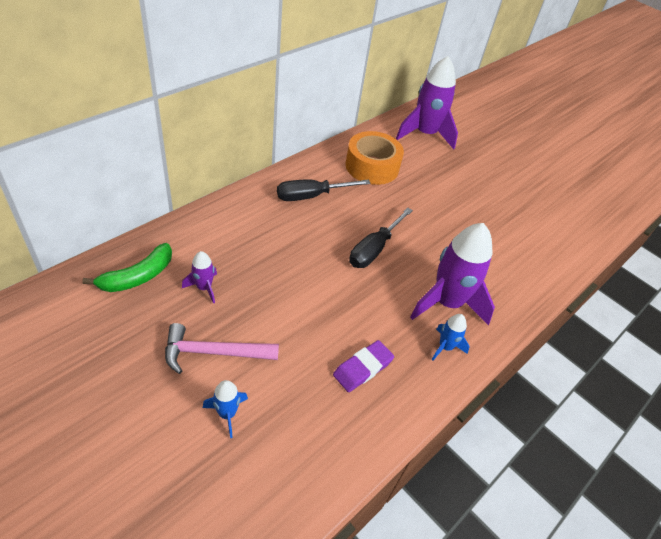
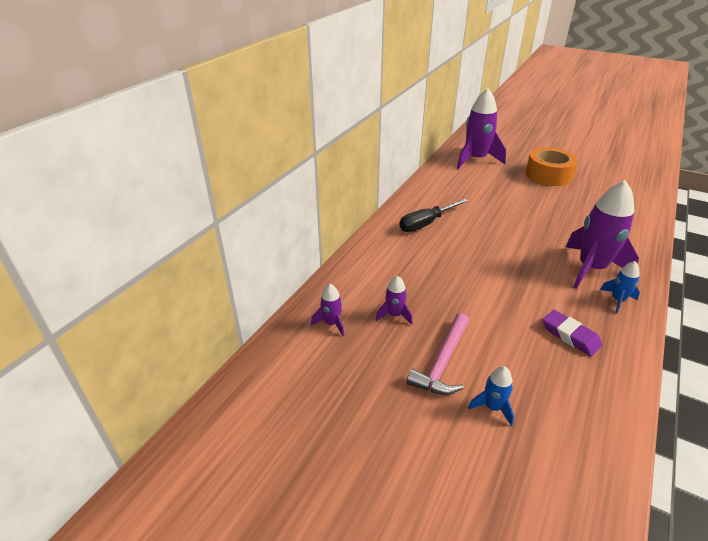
camera: 10 degrees left, 10 degrees down
(138, 276) = (331, 323): green banana -> purple rocket
(214, 352) = (442, 362): pink hammer -> pink hammer turned 45 degrees counterclockwise
(363, 368) = (570, 335): purple eraser -> purple eraser turned 75 degrees counterclockwise
(372, 166) = (455, 191): orange tape -> orange tape (548, 175)
(374, 249) = (505, 247): black screwdriver -> none

